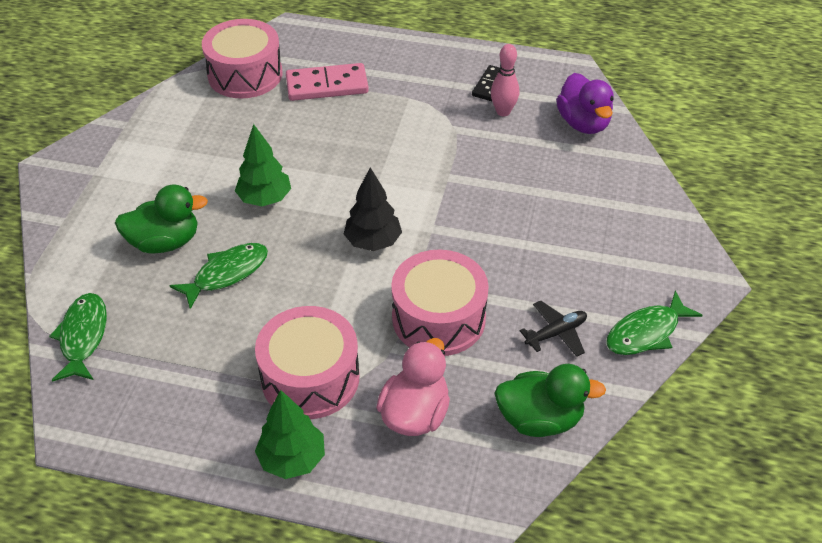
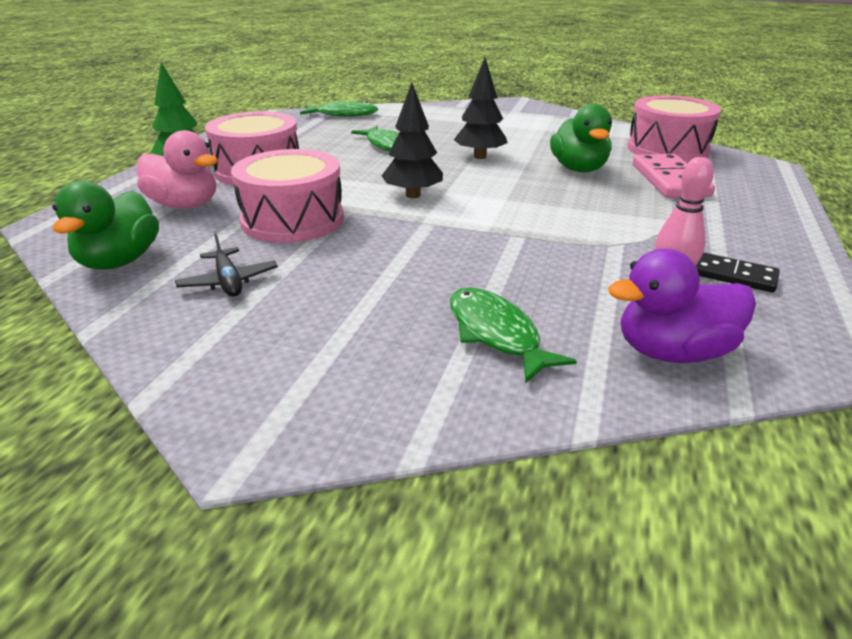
camera: 95 degrees right, 15 degrees down
(165, 242) = (430, 129): green duck -> green duck (578, 169)
(265, 199) = (480, 156): green tree -> black tree
(646, 332) = (181, 351): green fish -> green fish (496, 334)

